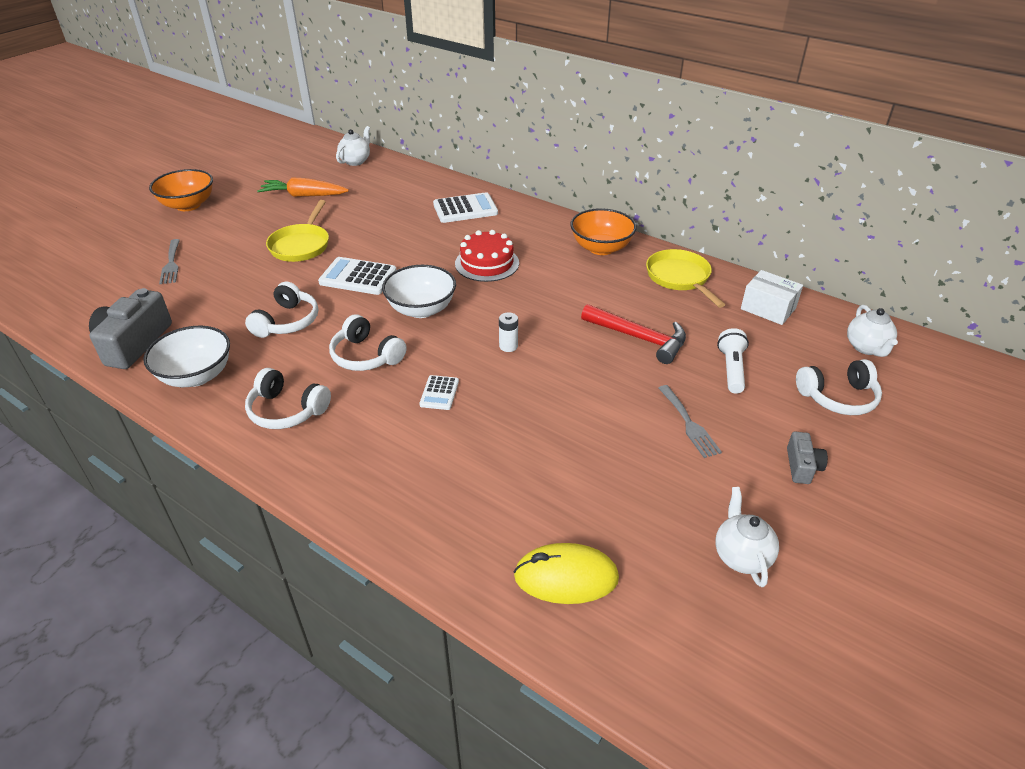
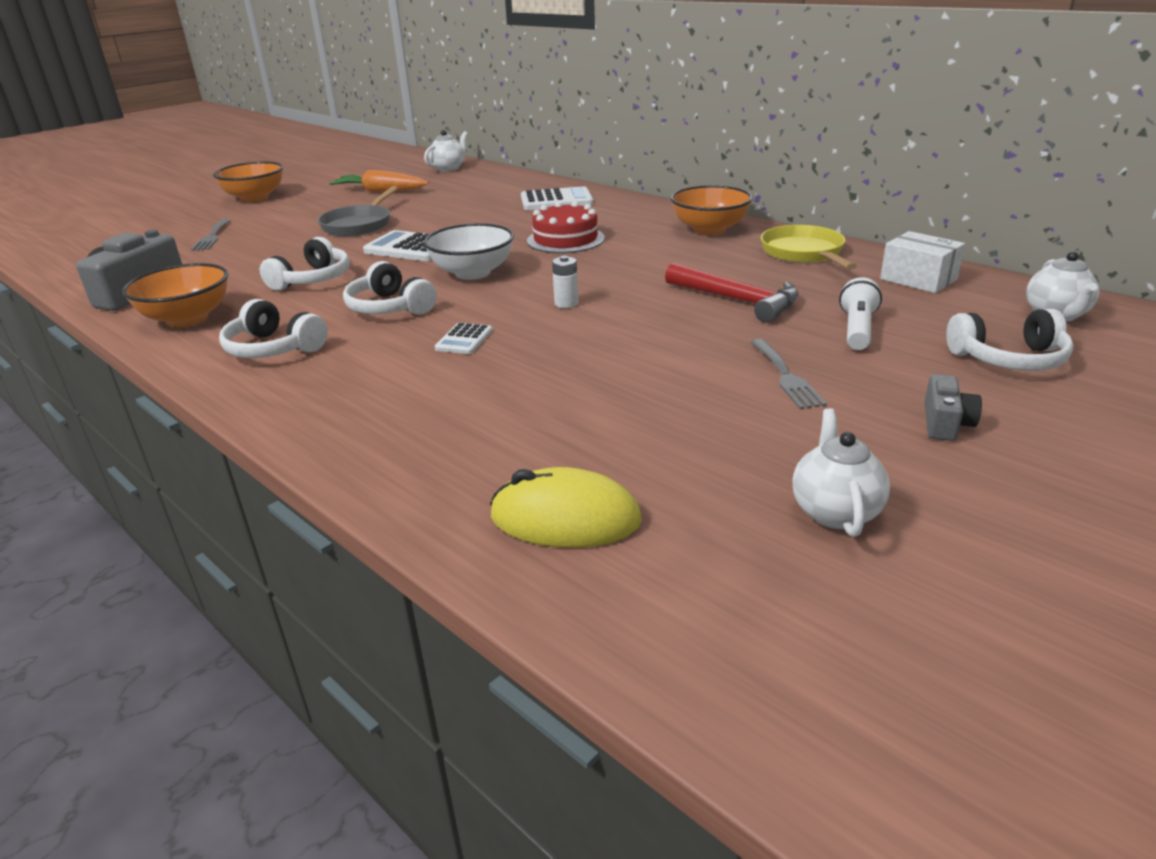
camera: 10 degrees right, 10 degrees down
(196, 376) = (187, 318): white bowl -> orange bowl
(301, 245) = (359, 225): yellow pan -> grey pan

